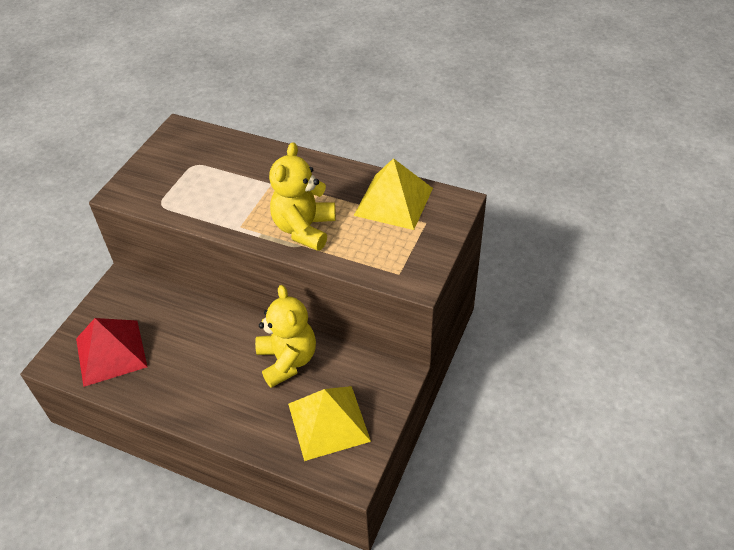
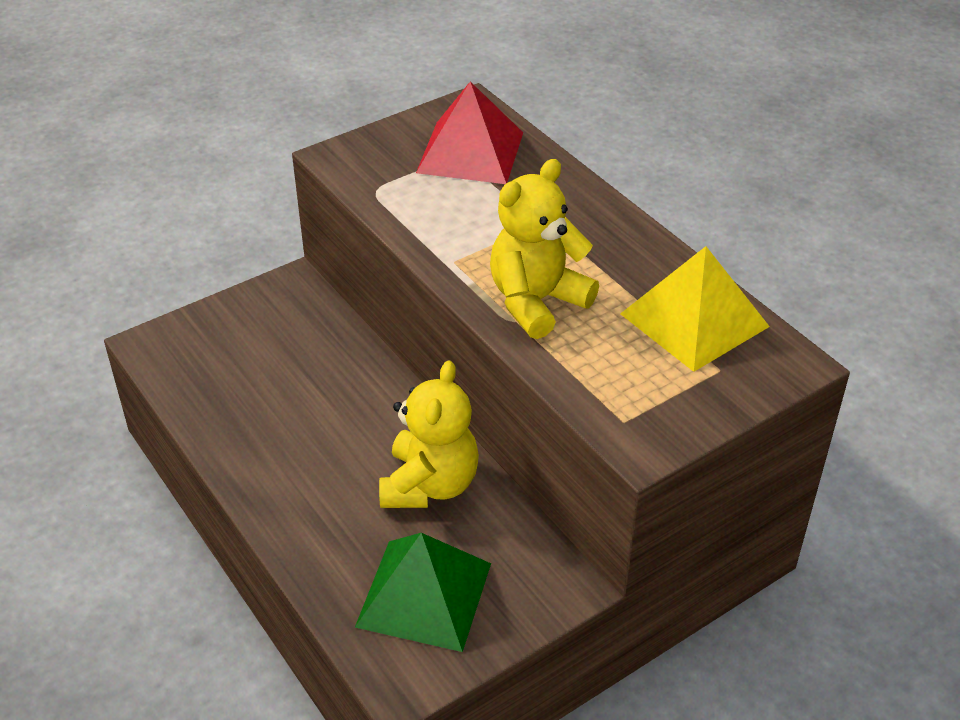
camera: 30 degrees right, 5 degrees down
(111, 352) = (221, 364): red pyramid -> red pyramid (470, 152)
(328, 422) = (424, 594): yellow pyramid -> green pyramid

